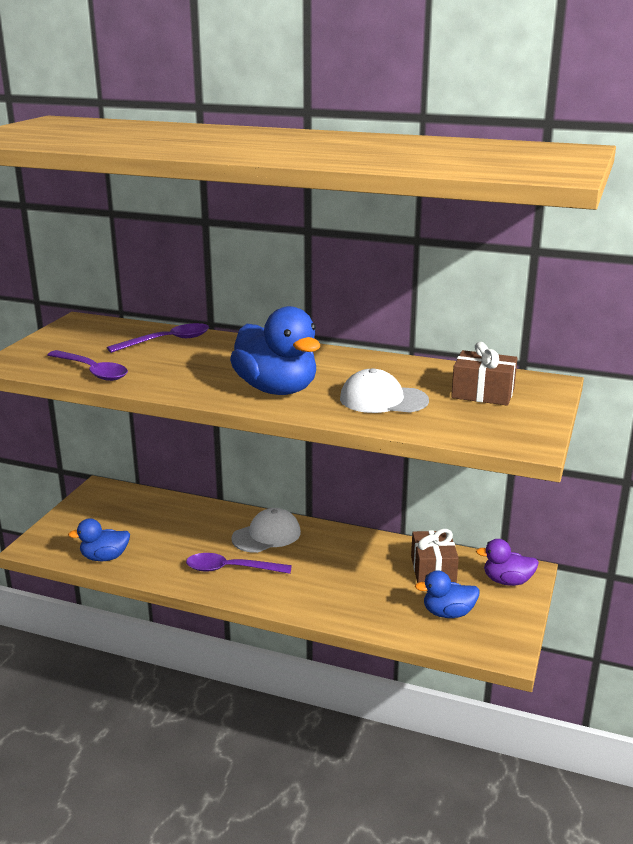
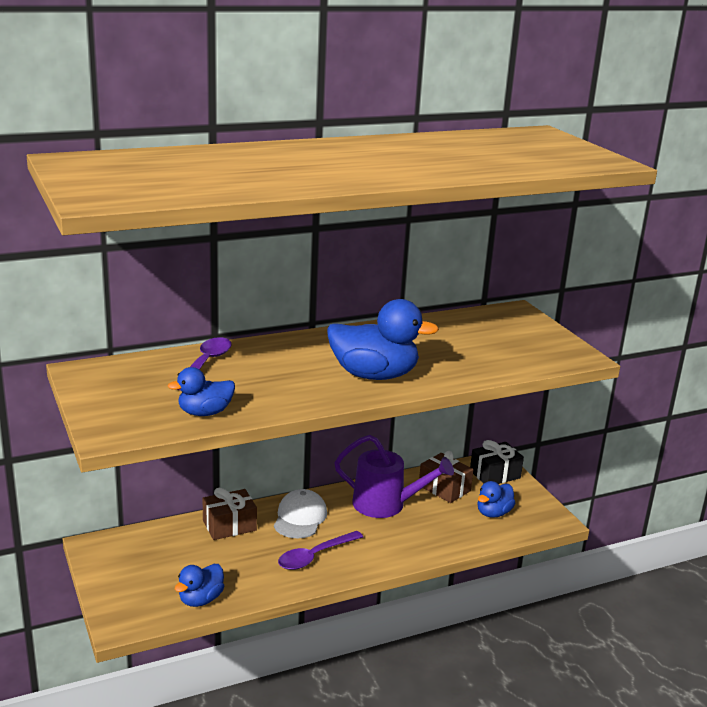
camera: 45 degrees left, 0 degrees up
(92, 371) = (205, 412): purple spoon -> blue duck
(355, 558) = (386, 504): none -> purple watering can
(383, 400) = (453, 357): white cap -> none
(483, 393) = (497, 331): brown gift -> brown gift (229, 525)
(507, 581) = (495, 474): purple duck -> black gift

